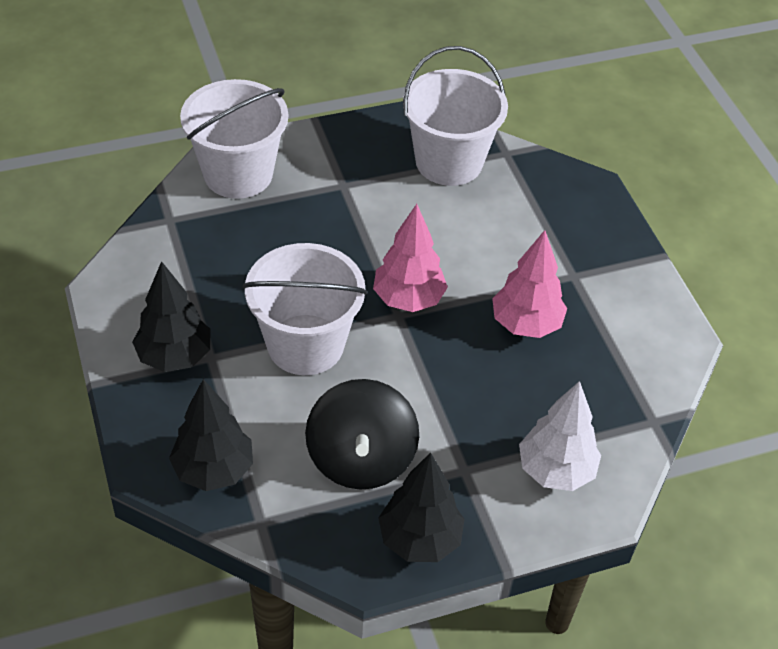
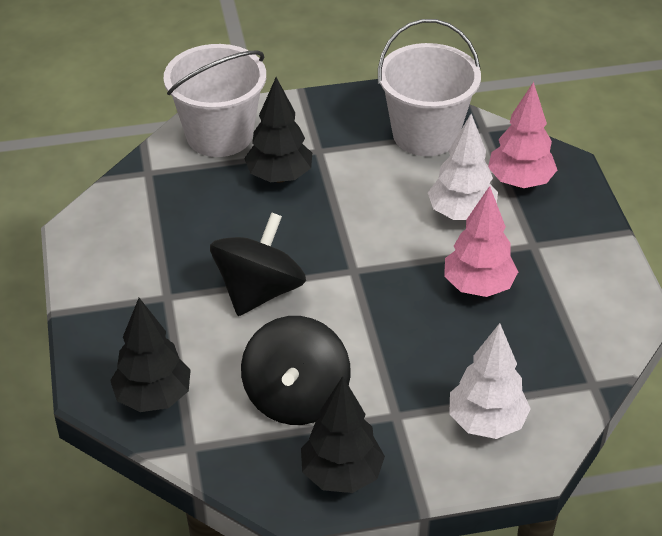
camera: 10 degrees right, 5 degrees down
(175, 356) = (133, 294): black tree -> black tree (279, 176)
(305, 344) = (259, 291): white bucket -> black spinning top
(408, 299) = (365, 256): pink tree -> pink tree (520, 182)
(497, 246) = (461, 214): none -> white tree

